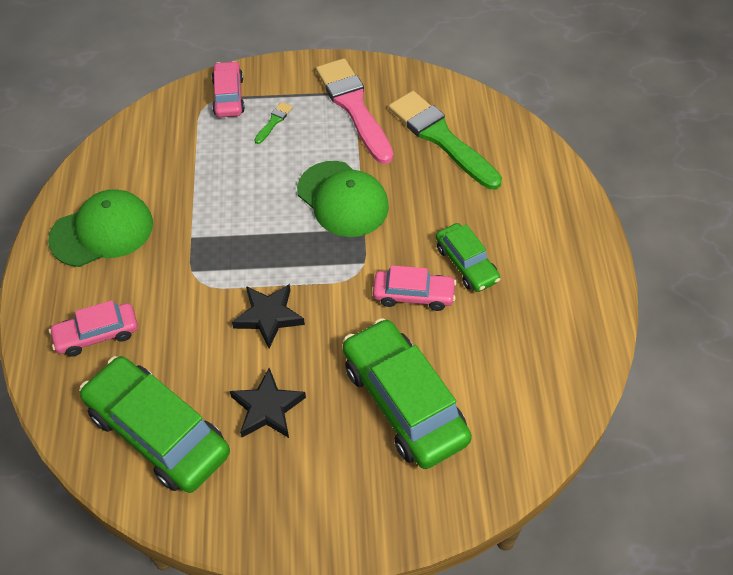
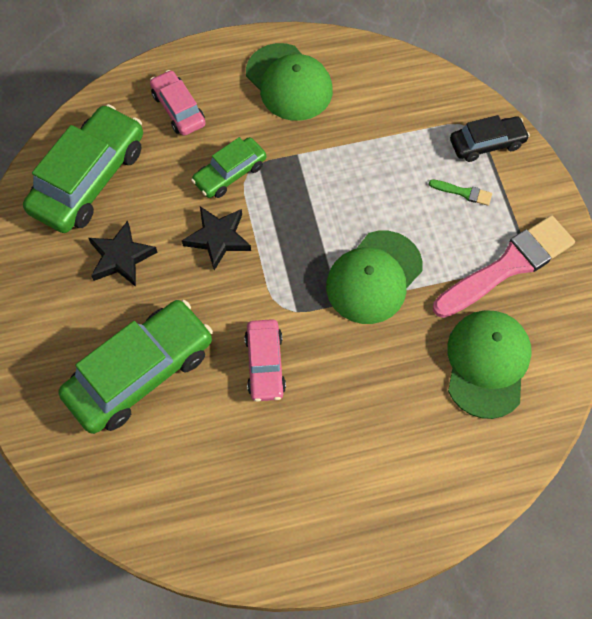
camera: 80 degrees right, 10 degrees up
(228, 96) = (487, 144): pink car -> black car
(441, 138) = (487, 364): green brush -> green cap
(466, 264) = (314, 412): green car -> green car (230, 173)

